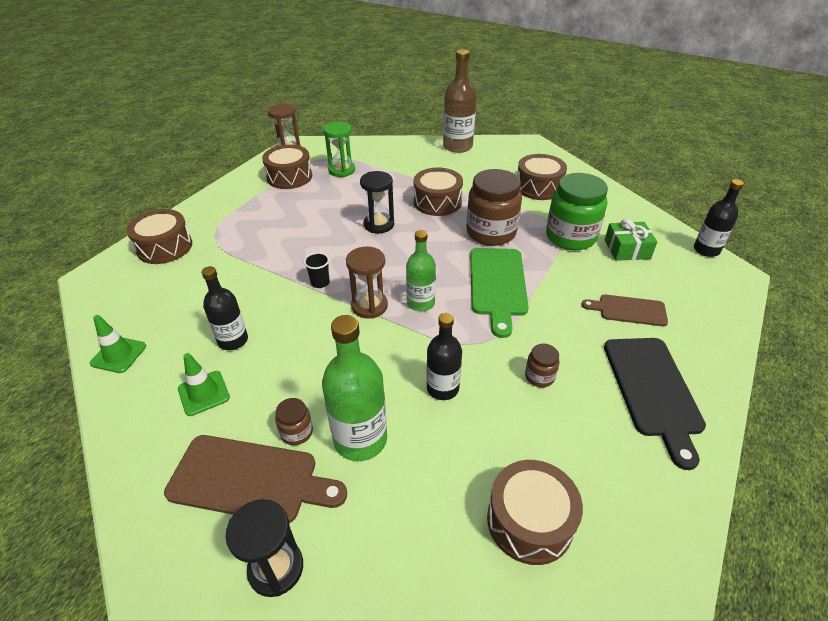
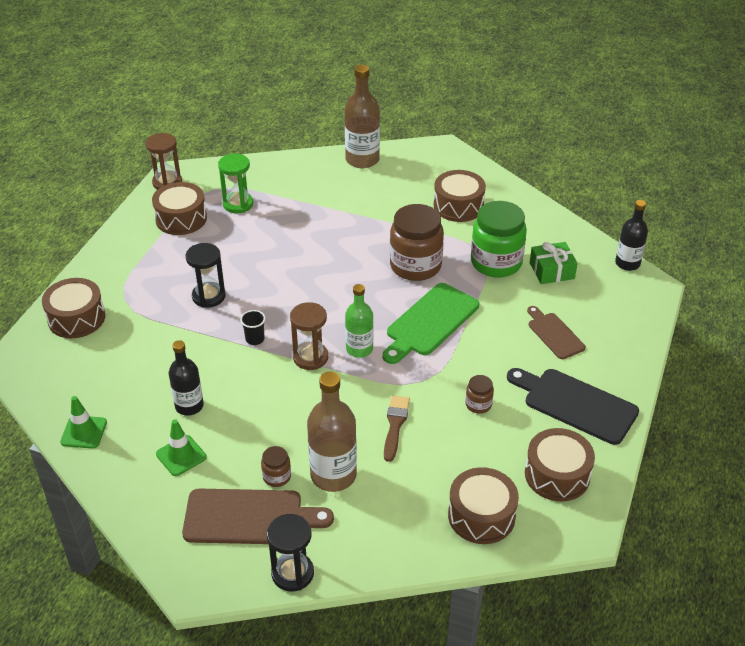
camera: 10 degrees left, 0 degrees up
(360, 439) = (333, 475): green bottle -> brown bottle
(379, 224) = (297, 268): black hourglass -> black hourglass (208, 296)
(437, 202) = (353, 235): brown drum -> brown drum (557, 475)
(442, 388) = (395, 425): black bottle -> brown brush
(497, 285) = (430, 322): green cutting board -> green cutting board turned 45 degrees clockwise
(628, 310) = (554, 334): brown cutting board -> brown cutting board turned 60 degrees clockwise
(653, 390) = (575, 404): black cutting board -> black cutting board turned 135 degrees clockwise

